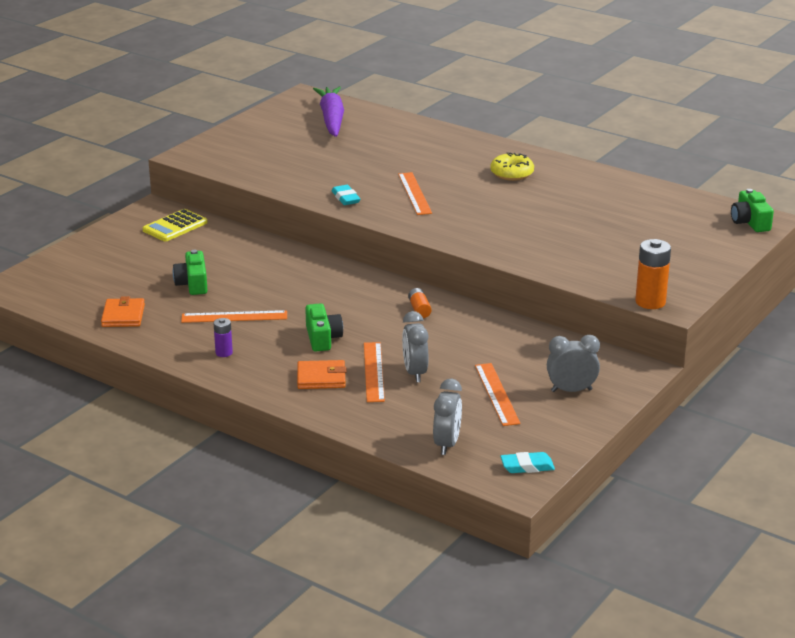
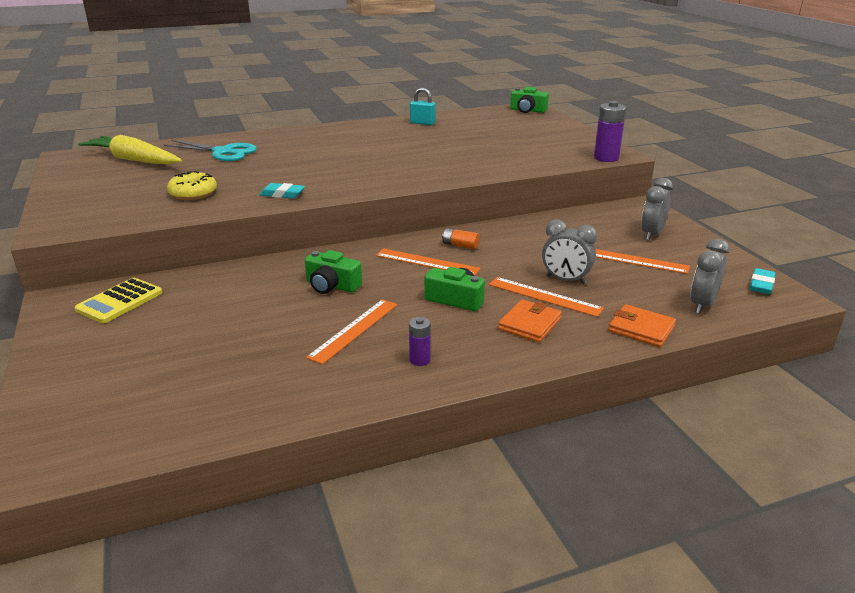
camera: 55 degrees left, 0 degrees up
(123, 316) = (252, 398): orange wallet -> orange wallet (641, 329)
(175, 226) = (120, 301): yellow calculator -> yellow calculator turned 45 degrees clockwise
(193, 284) = (252, 330): green camera -> green camera (332, 286)
(332, 119) = (133, 160): purple carrot -> yellow carrot
(396, 141) = (223, 152): none -> turquoise scissors
(414, 193) = (322, 171): orange ruler -> orange ruler (427, 262)
(447, 444) = (702, 305): grey clock -> grey clock turned 105 degrees counterclockwise
(512, 174) = (351, 139): yellow donut -> yellow donut (193, 194)
(611, 187) = (422, 123): none -> turquoise padlock
(650, 302) = (606, 158): orange battery -> purple battery

